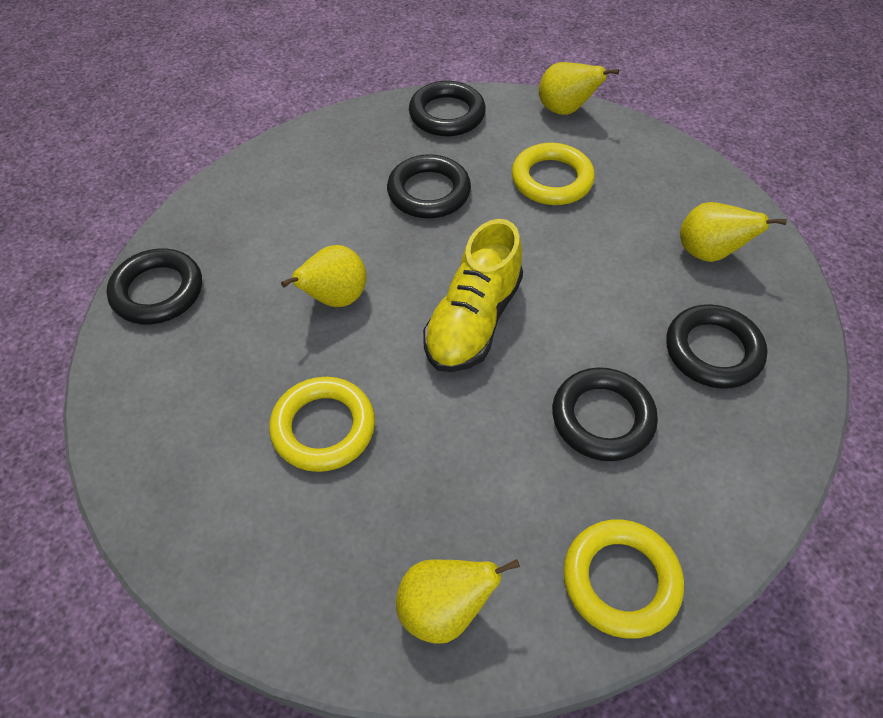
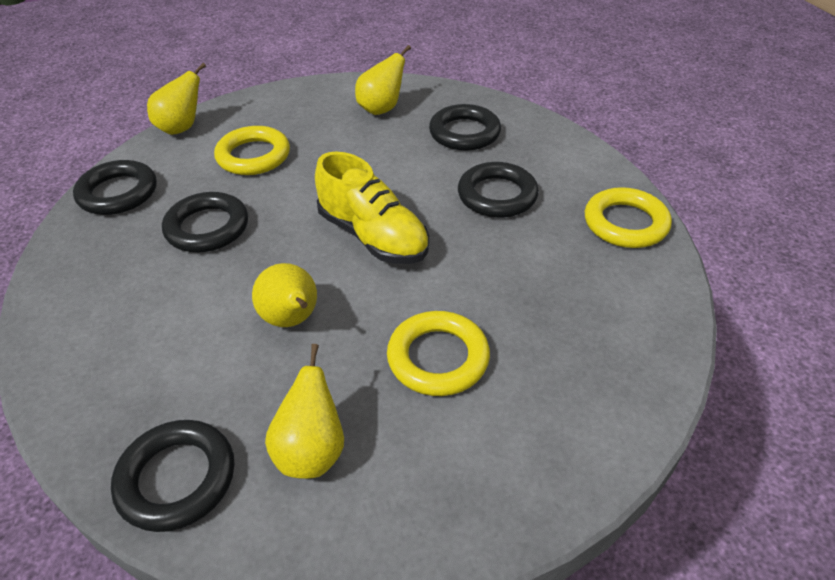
camera: 70 degrees left, 10 degrees down
(444, 609) = (631, 317): yellow pear -> yellow pear (311, 451)

